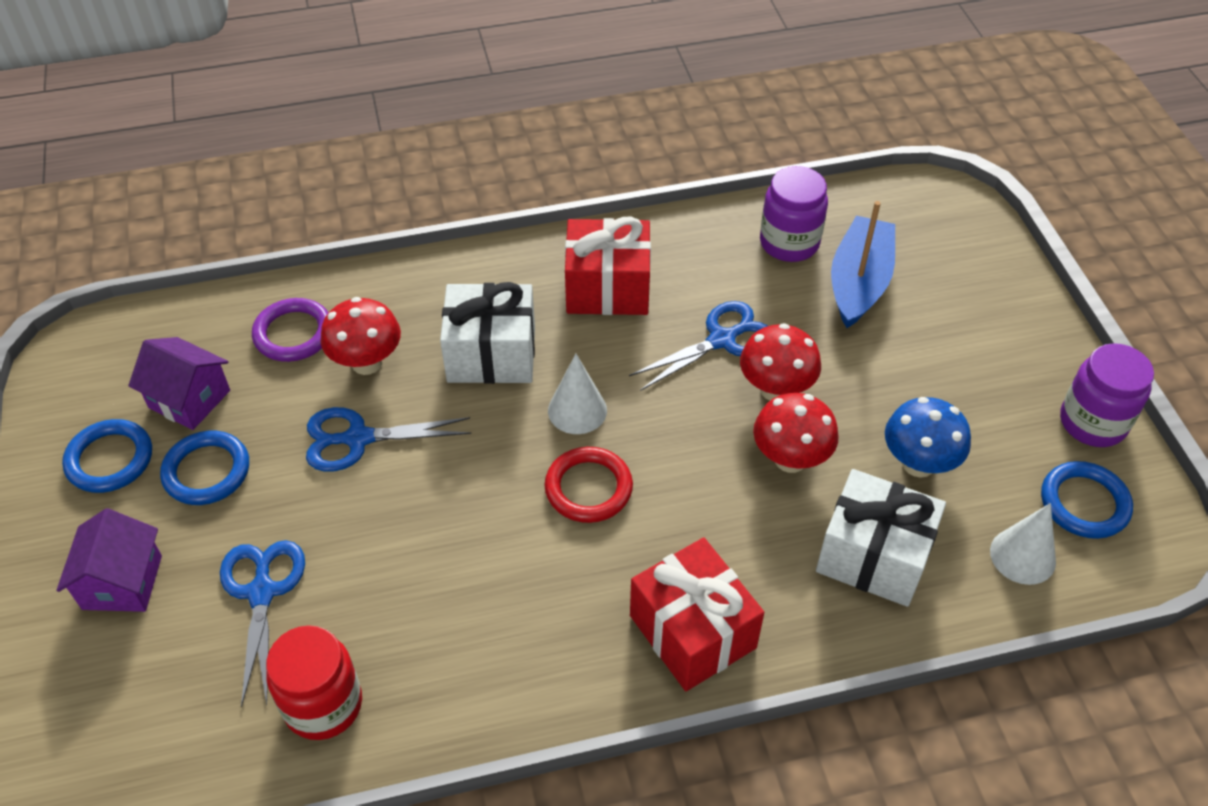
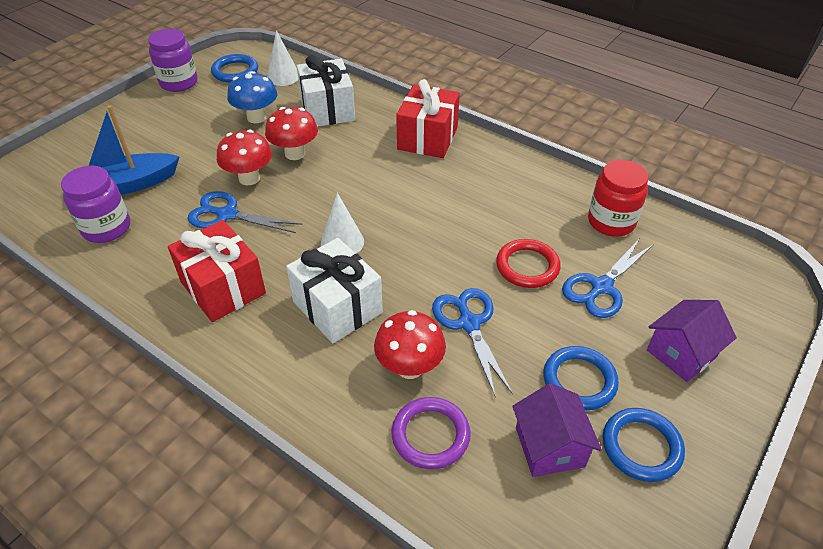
camera: 130 degrees left, 5 degrees down
(358, 438) = (469, 323): blue scissors -> blue scissors turned 150 degrees counterclockwise
(588, 488) = (390, 208): red ring -> red ring (527, 266)

